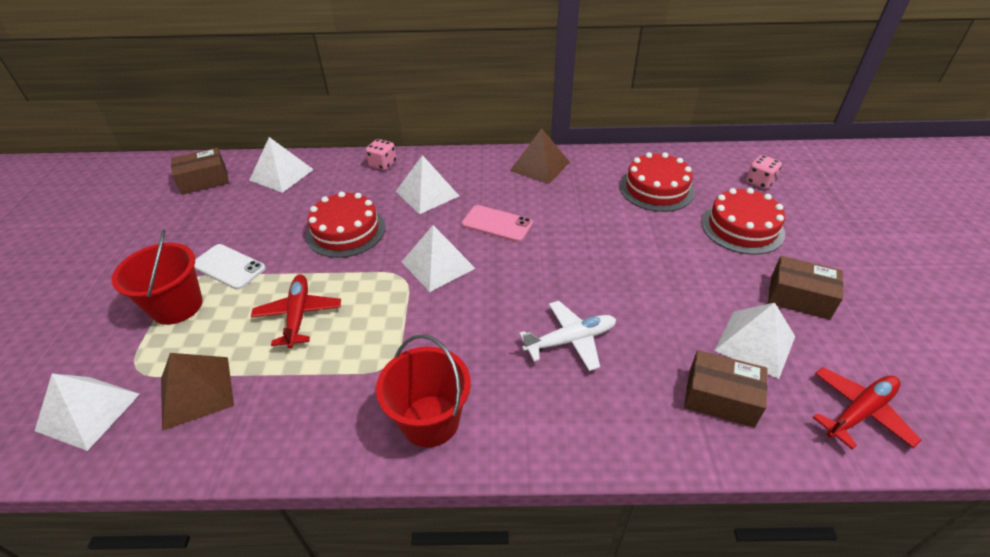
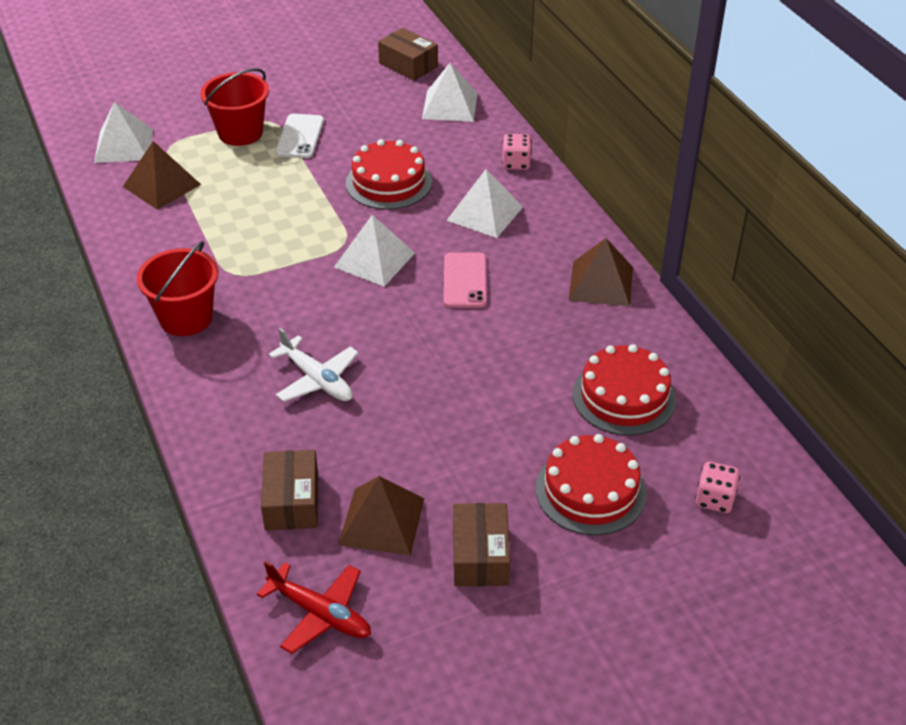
camera: 65 degrees right, 0 degrees up
(298, 315) = (263, 201): red plane -> none
(755, 343) = (381, 521): white pyramid -> brown pyramid

